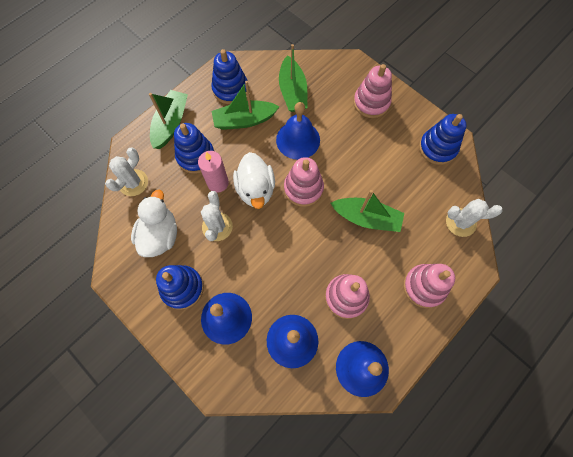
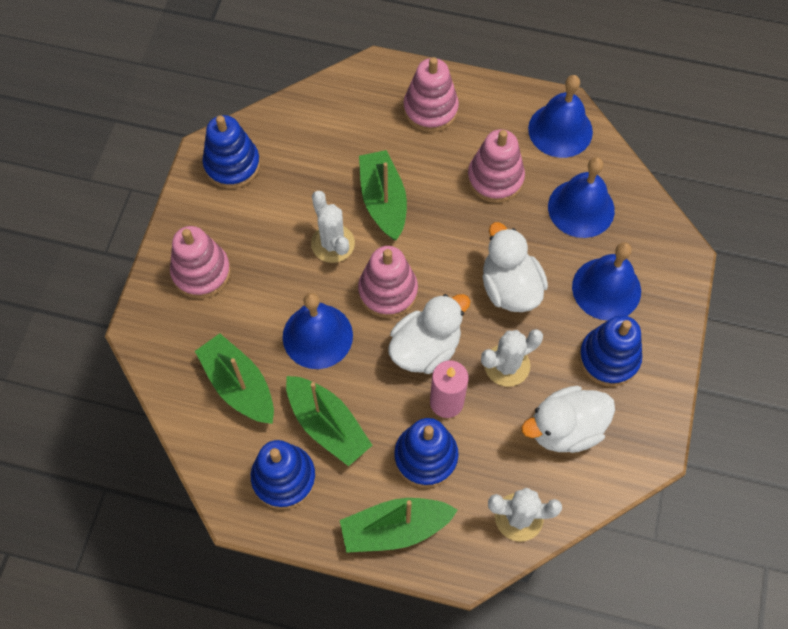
camera: 120 degrees left, 5 degrees down
(263, 258) = (510, 288): none -> white duck
(292, 92) = (239, 385): green boat -> green boat turned 90 degrees counterclockwise
(460, 222) = (326, 103): white cactus -> white cactus (333, 243)

